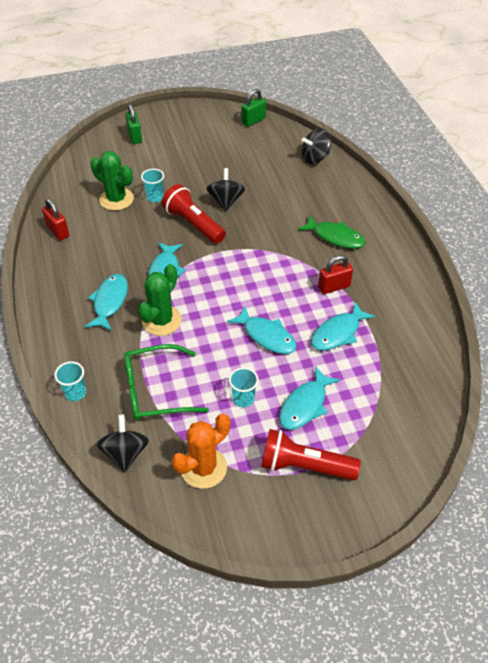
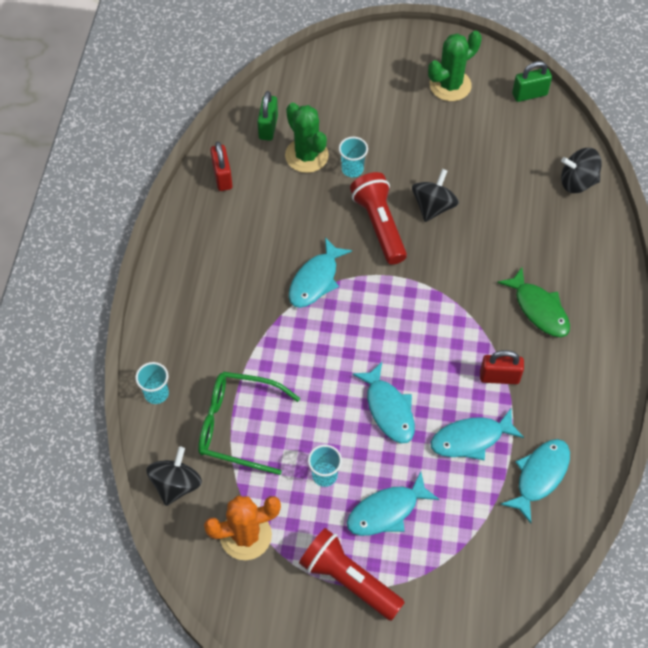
camera: 25 degrees right, 10 degrees up
(109, 302) = (238, 295): turquoise fish -> turquoise fish (539, 476)
(135, 136) = (370, 67): green padlock -> green padlock (268, 127)
(161, 320) = (283, 342): green cactus -> green cactus (450, 85)

